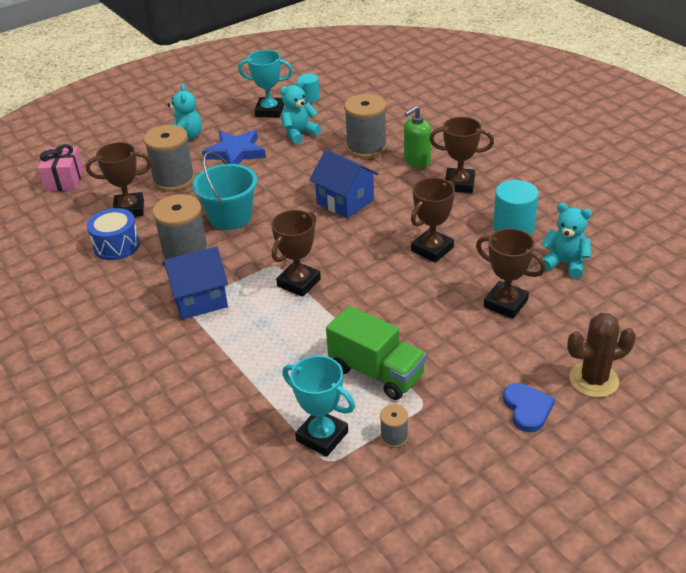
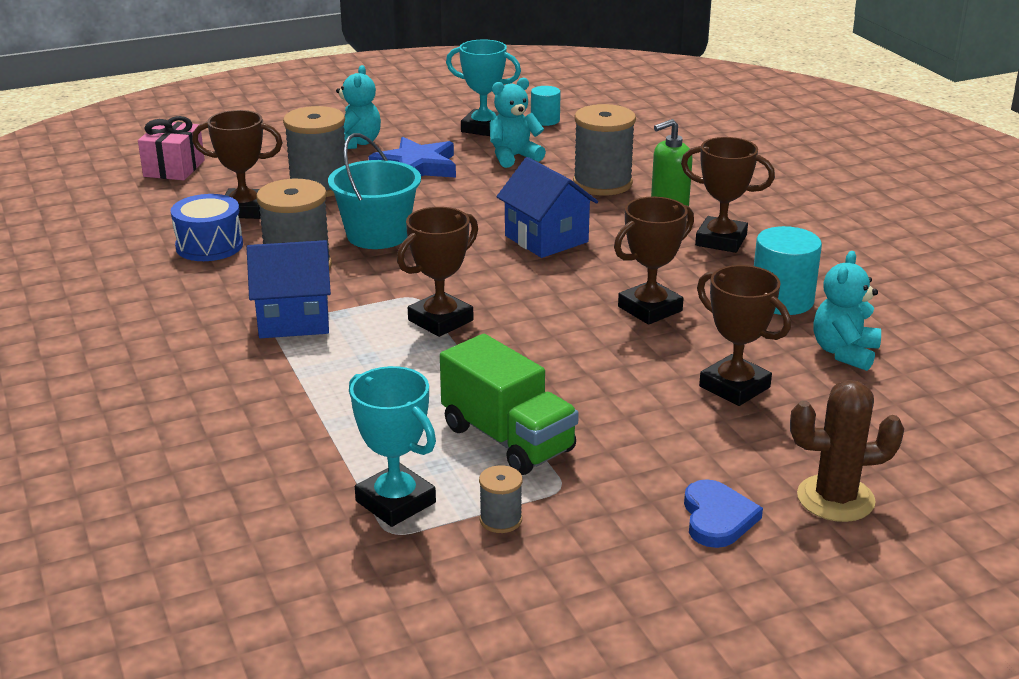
camera: 10 degrees right, 10 degrees down
(565, 264) = (844, 353): turquoise teddy bear -> turquoise teddy bear turned 105 degrees counterclockwise

